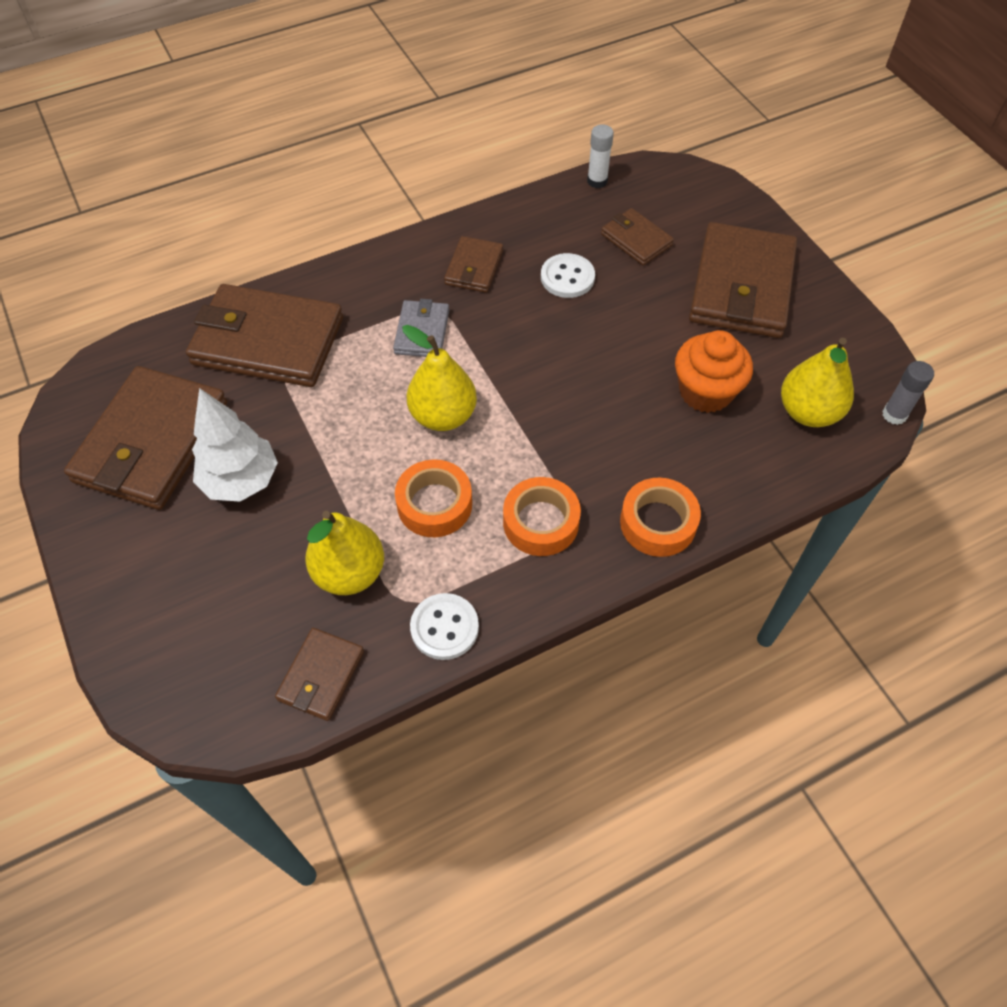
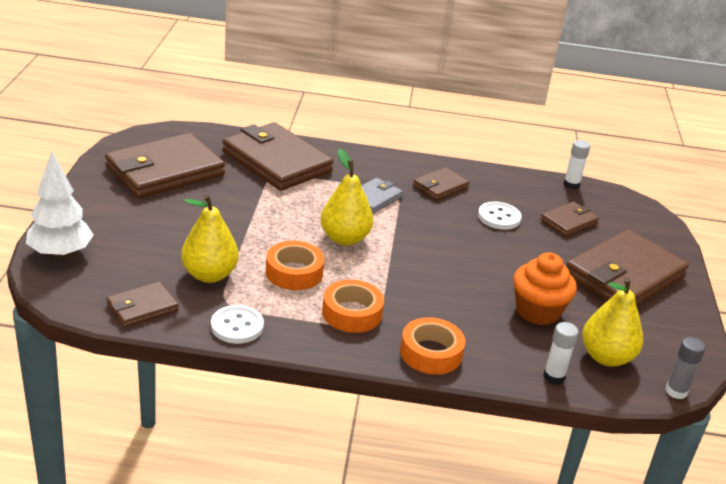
camera: 30 degrees right, 25 degrees down
(241, 481) = (194, 208): white tree -> white tree (60, 254)
(636, 240) = (569, 221): brown wallet -> brown wallet turned 60 degrees clockwise
(785, 472) = (554, 377): none -> white glue stick

